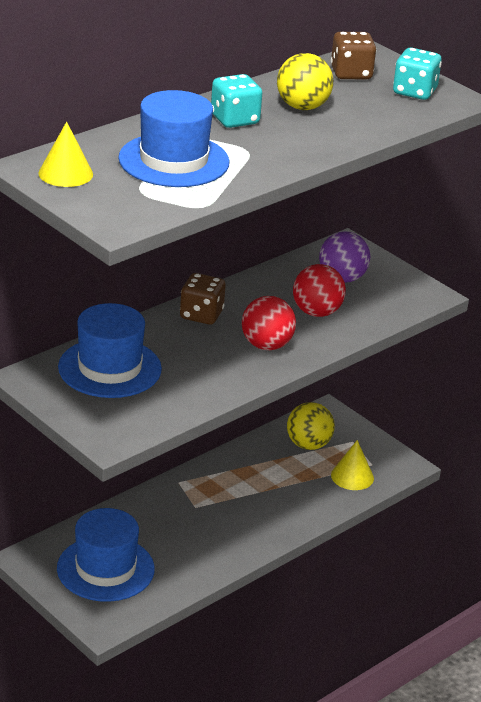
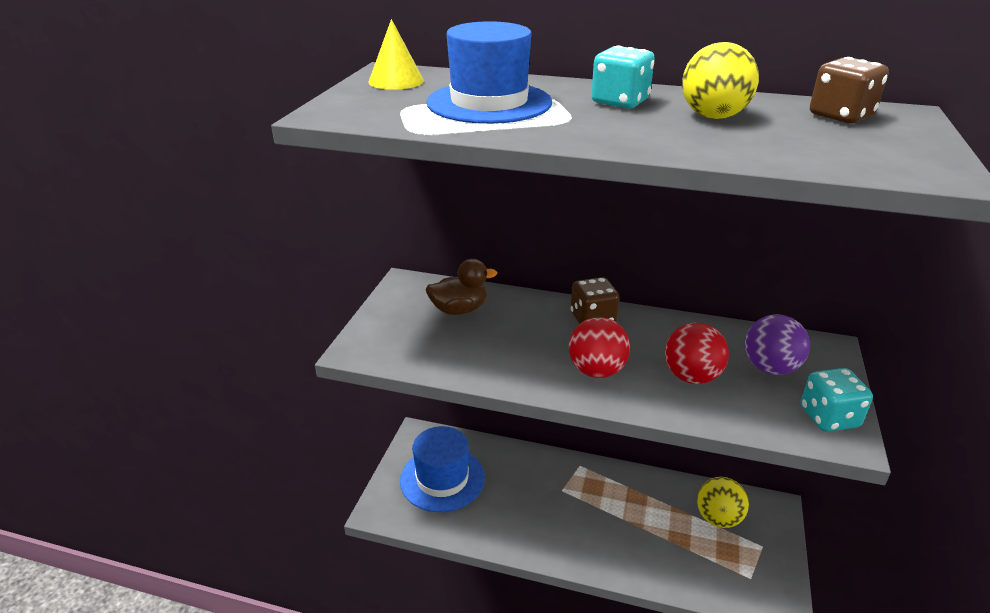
camera: 60 degrees right, 0 degrees up
(109, 368) = (459, 310): blue hat -> brown duck
(352, 476) = (716, 572): yellow cone -> none
(414, 92) = (890, 150): turquoise dice -> turquoise dice (829, 417)

